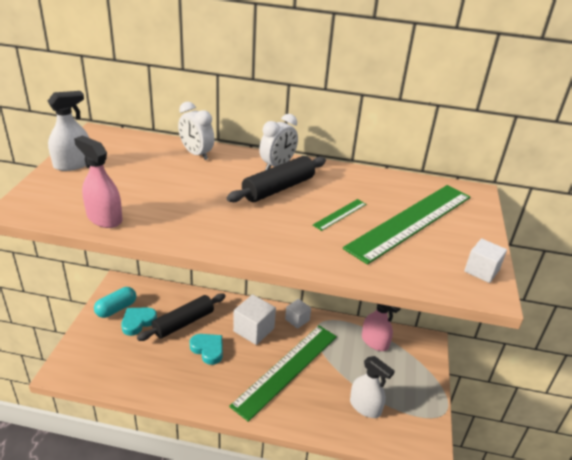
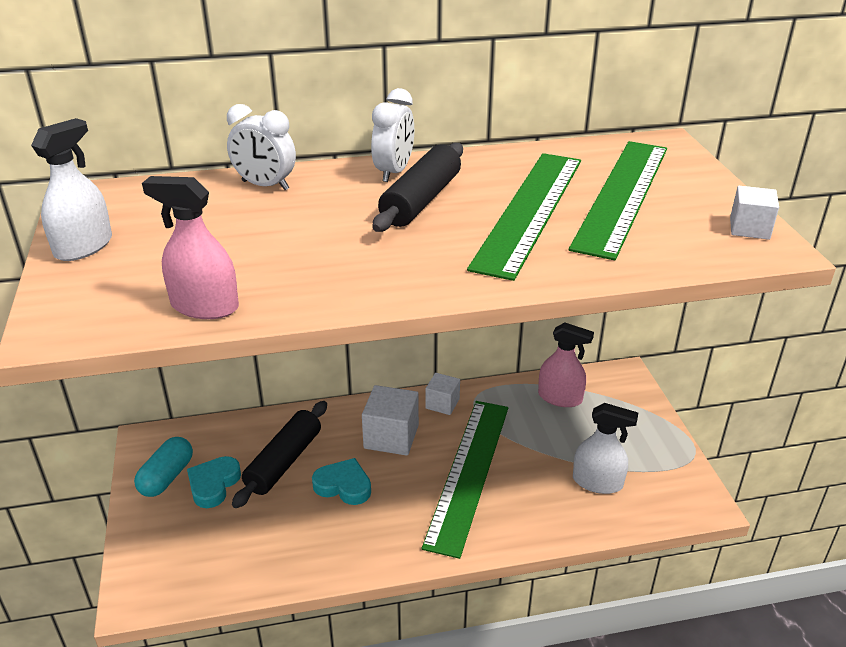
camera: 20 degrees left, 0 degrees up
(340, 214) = (529, 211): green ruler -> green ruler, size x2.48

